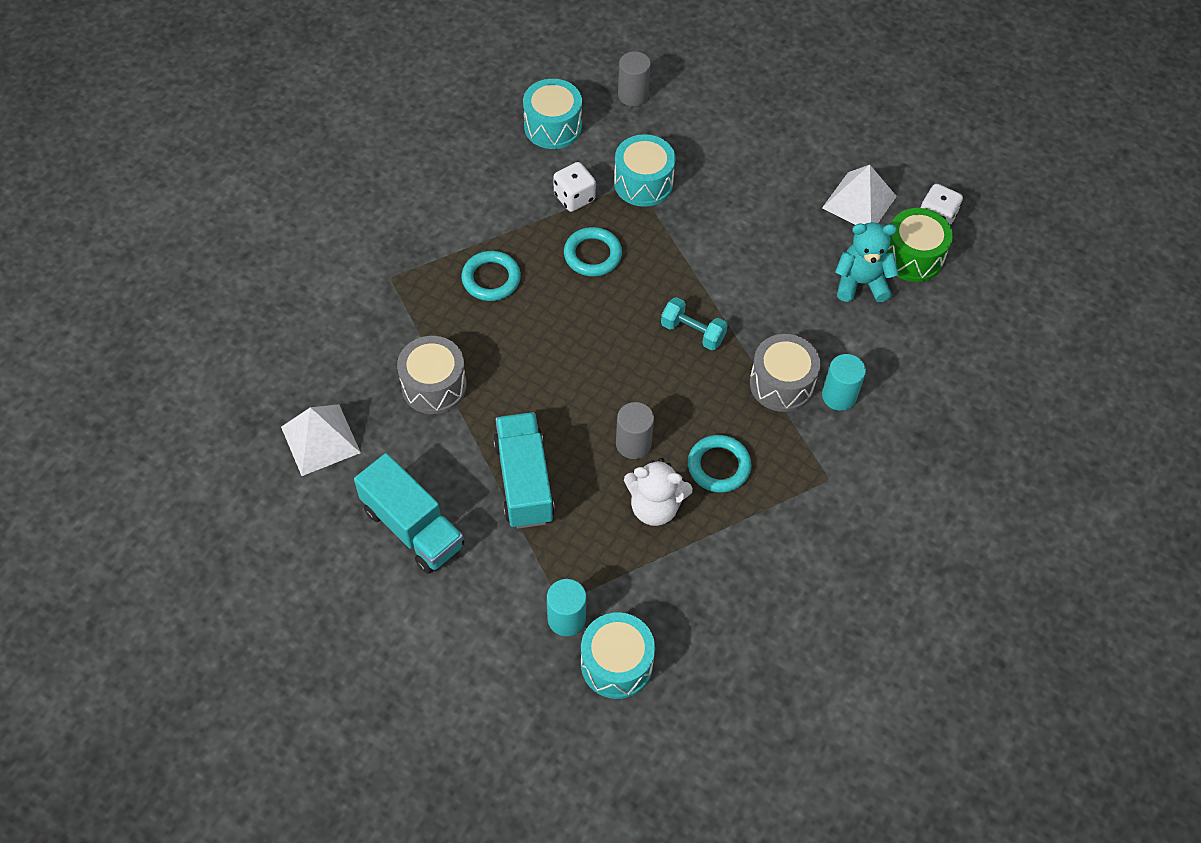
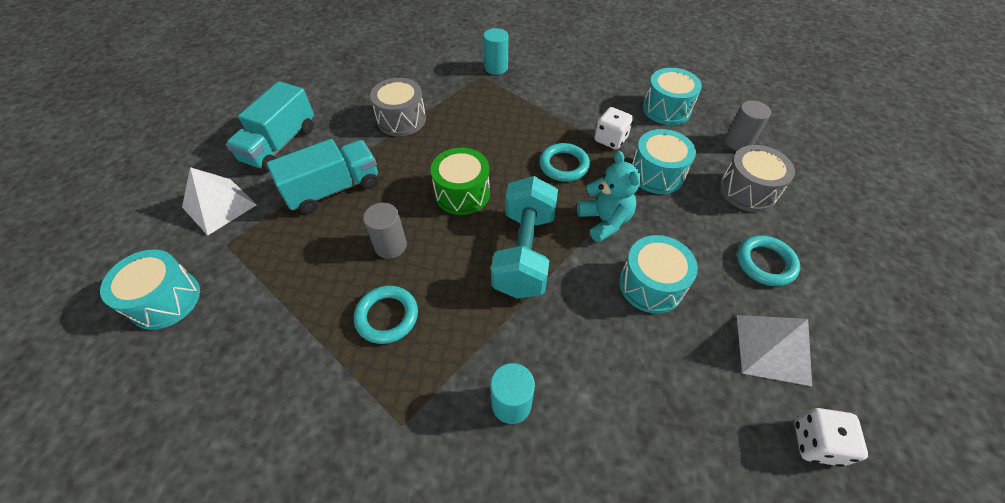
camera: 70 degrees right, 5 degrees down
(320, 439) = (340, 85): white pyramid -> white pyramid (219, 206)
(491, 279) = (507, 119): turquoise ring -> turquoise ring (765, 263)
(566, 618) = (209, 252): turquoise cylinder -> turquoise cylinder (496, 68)
(655, 507) = (330, 280): white teddy bear -> none
(692, 332) = (525, 252): turquoise dumbbell -> turquoise dumbbell, size x1.88
(769, 251) = (651, 285): none -> turquoise drum
(781, 384) = (502, 342): grey drum -> grey drum (747, 190)
(861, 283) = (669, 382): turquoise teddy bear -> turquoise teddy bear (604, 221)
(913, 257) = (743, 430): green drum -> green drum (462, 193)

